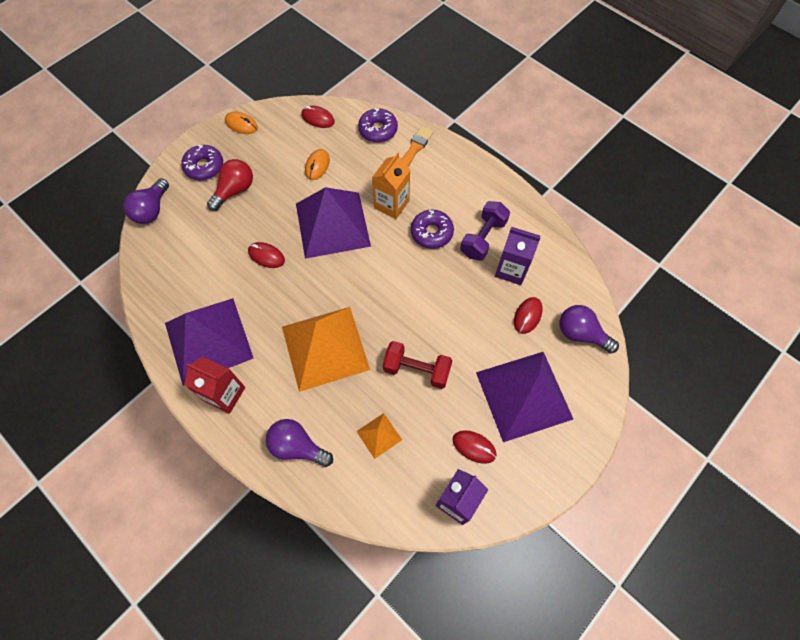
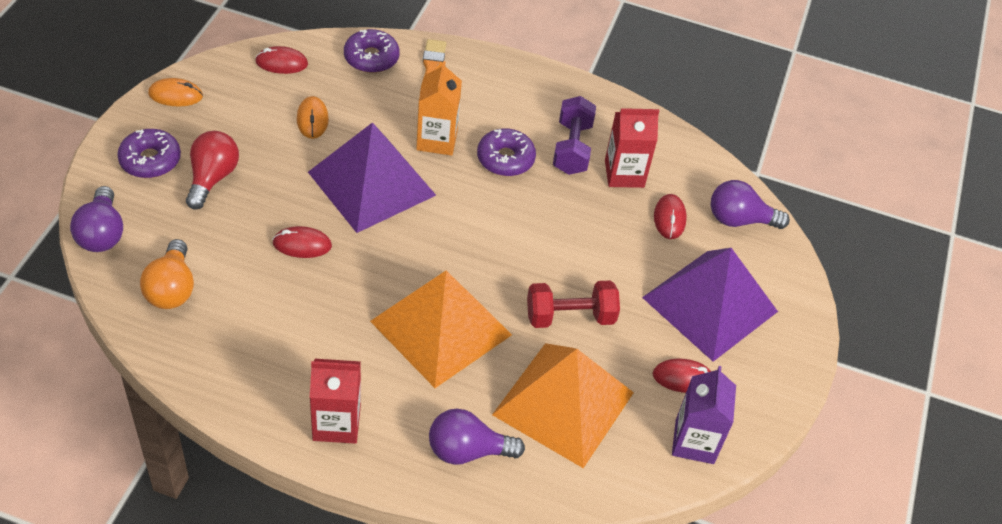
camera: 30 degrees left, 15 degrees down
(173, 262) = (171, 288): none -> orange light bulb
(208, 340) = (277, 367): purple pyramid -> none
(379, 435) = (563, 403): orange pyramid -> orange pyramid, size x2.31
(511, 269) = (624, 174): purple carton -> red carton

